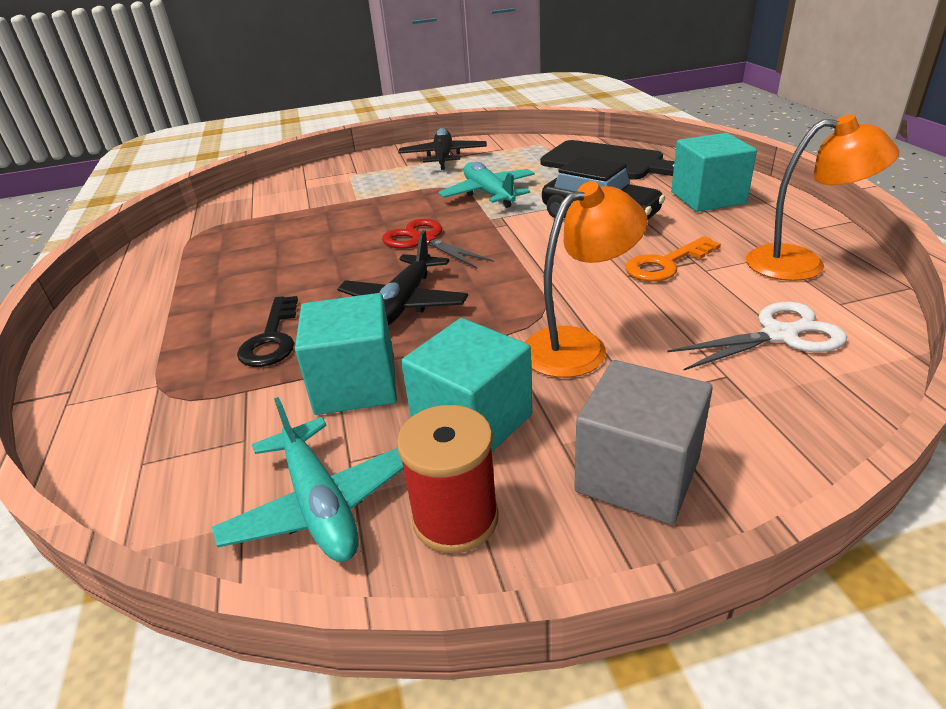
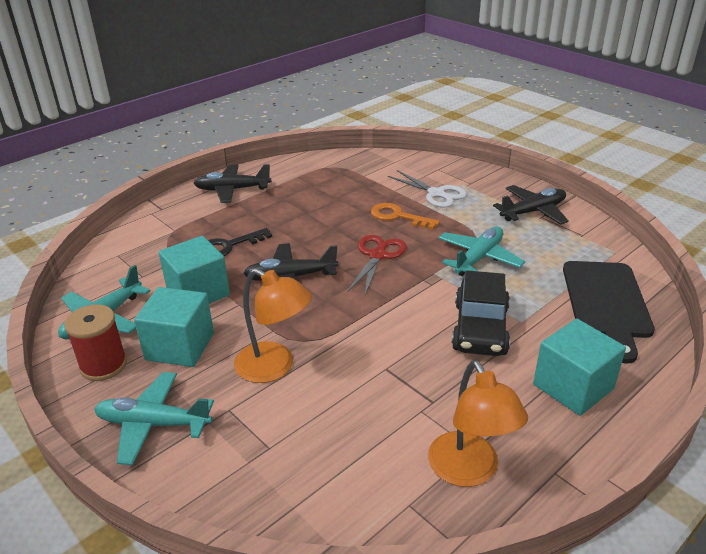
camera: 60 degrees right, 0 degrees up
(128, 313) = (232, 190): none -> black plane
(637, 474) = (153, 424): grey cube -> turquoise plane
(666, 264) = (416, 385): orange key -> orange key (398, 216)
(780, 335) = (336, 470): white scissors -> white scissors (436, 194)

